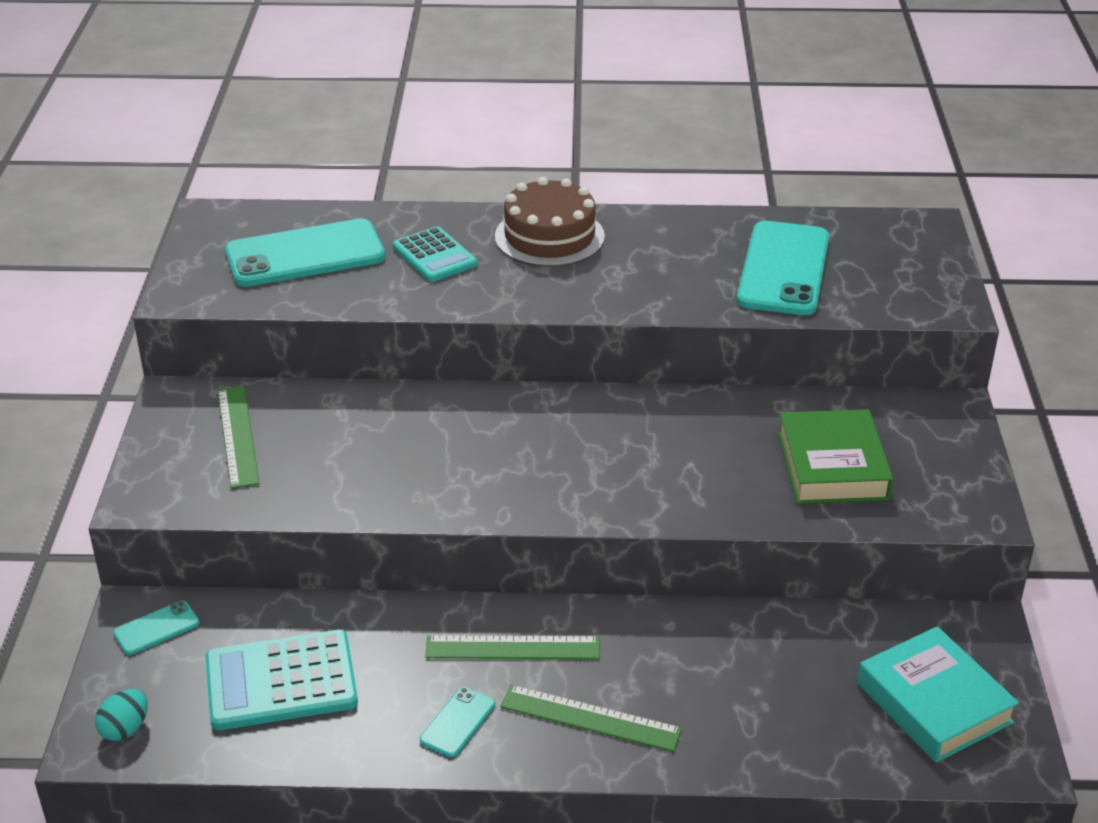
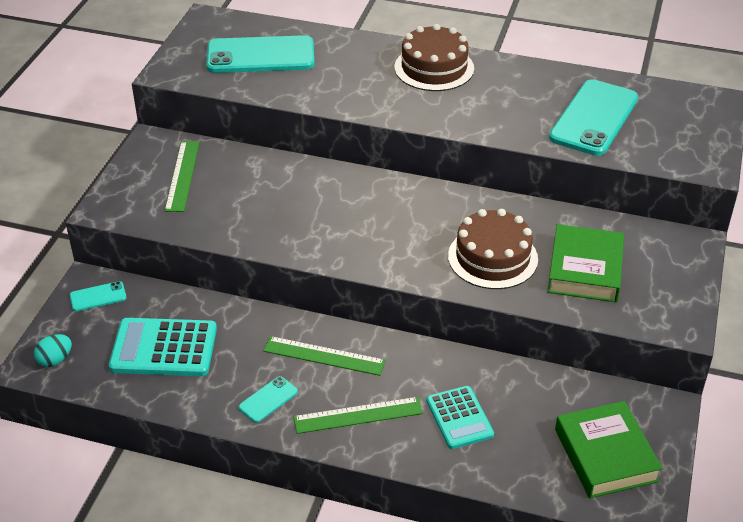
camera: 15 degrees right, 5 degrees up
(435, 256) = (348, 70): turquoise calculator -> turquoise calculator (459, 418)
(590, 718) = (358, 415): green ruler -> green ruler turned 45 degrees counterclockwise
(708, 471) = (492, 257): none -> brown cake
(934, 702) = (605, 455): turquoise book -> green book

